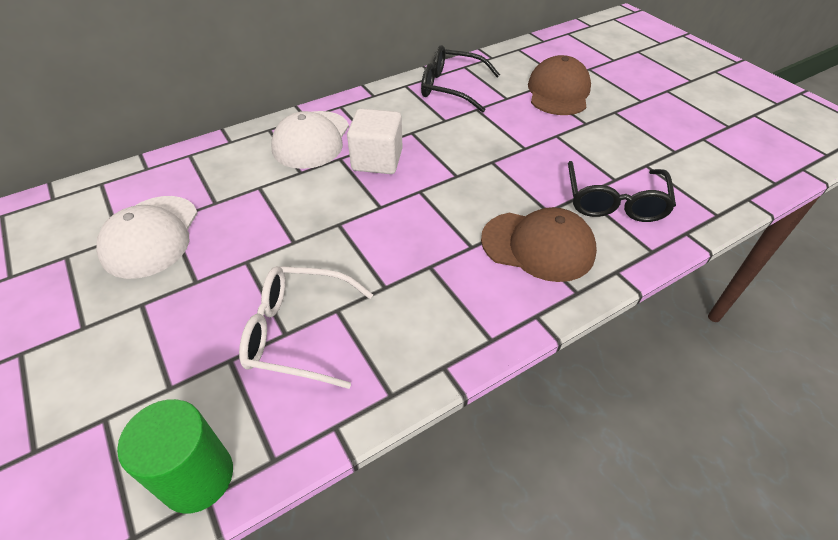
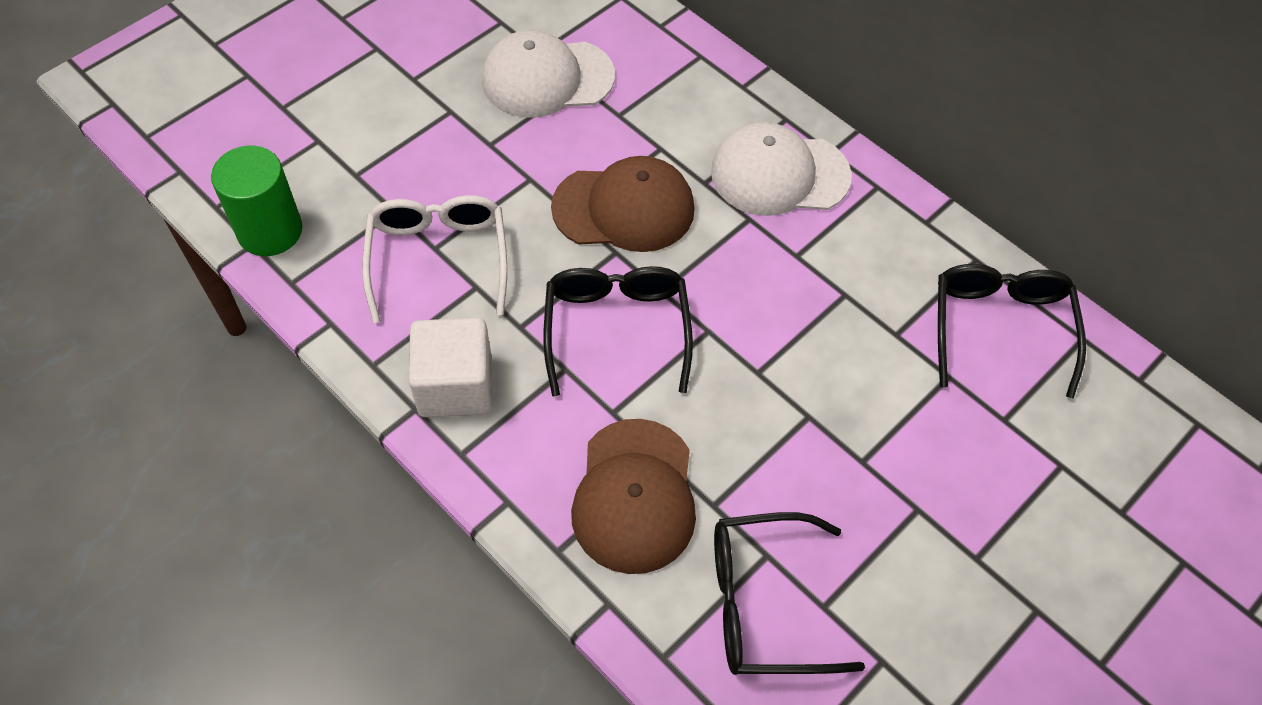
camera: 75 degrees right, 10 degrees up
(377, 160) = (760, 264): white cube -> white cube (455, 386)
(405, 234) = (616, 329): none -> black glasses
(558, 92) = (1064, 506): brown cap -> brown cap (624, 208)

